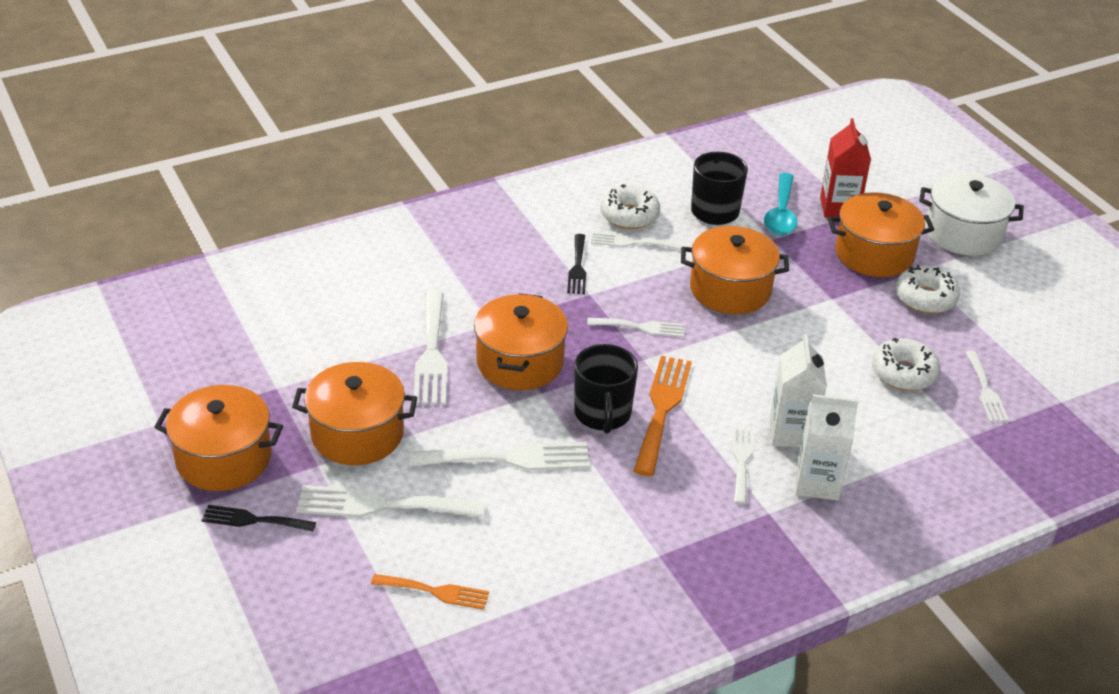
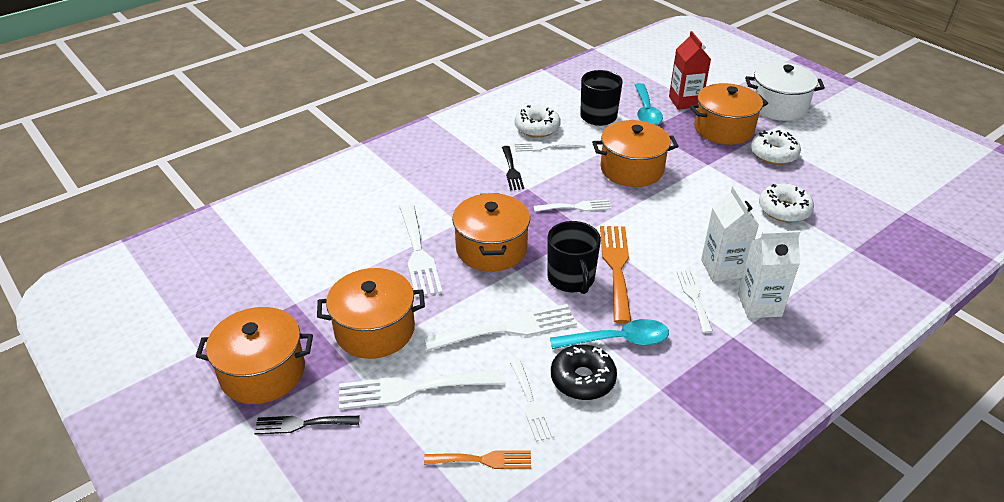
camera: 10 degrees left, 0 degrees up
(574, 528) = (582, 379): none -> black donut
(630, 493) = (617, 340): none -> turquoise spoon
(986, 390) = (848, 213): white fork -> white fork (531, 403)

